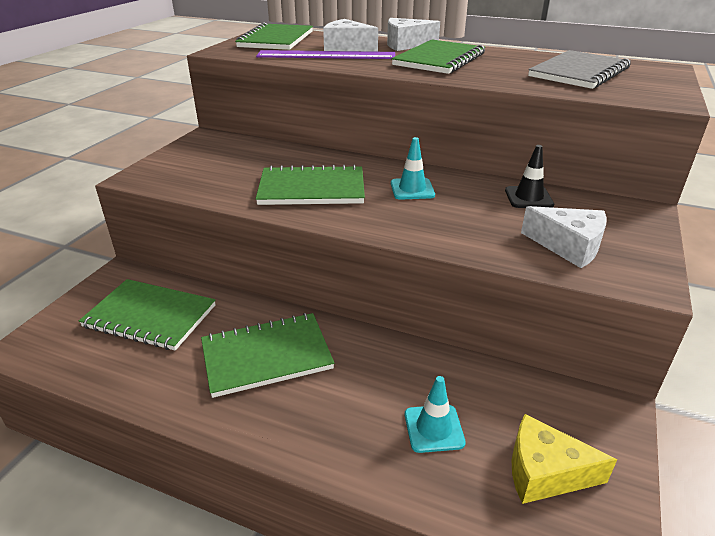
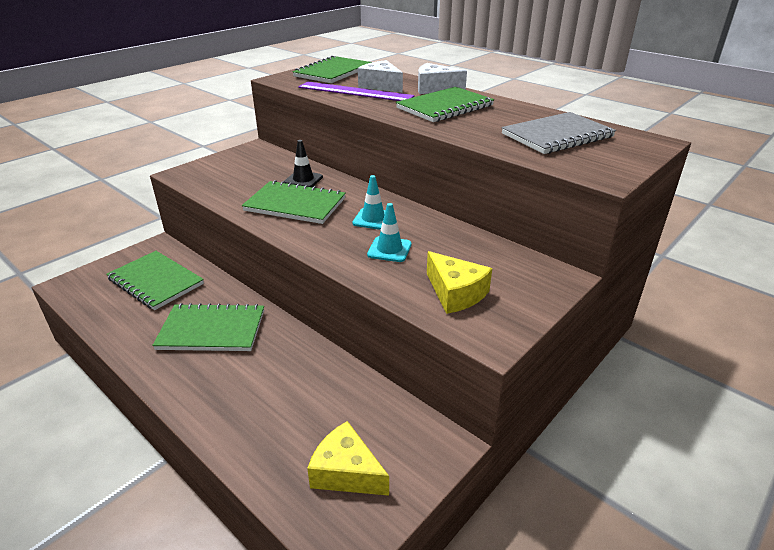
camera: 20 degrees right, 0 degrees up
(434, 428) = (289, 415): turquoise traffic cone -> turquoise traffic cone (389, 249)
(528, 198) = (465, 245): black traffic cone -> black traffic cone (303, 180)
(568, 246) = (455, 293): white cheese -> yellow cheese

